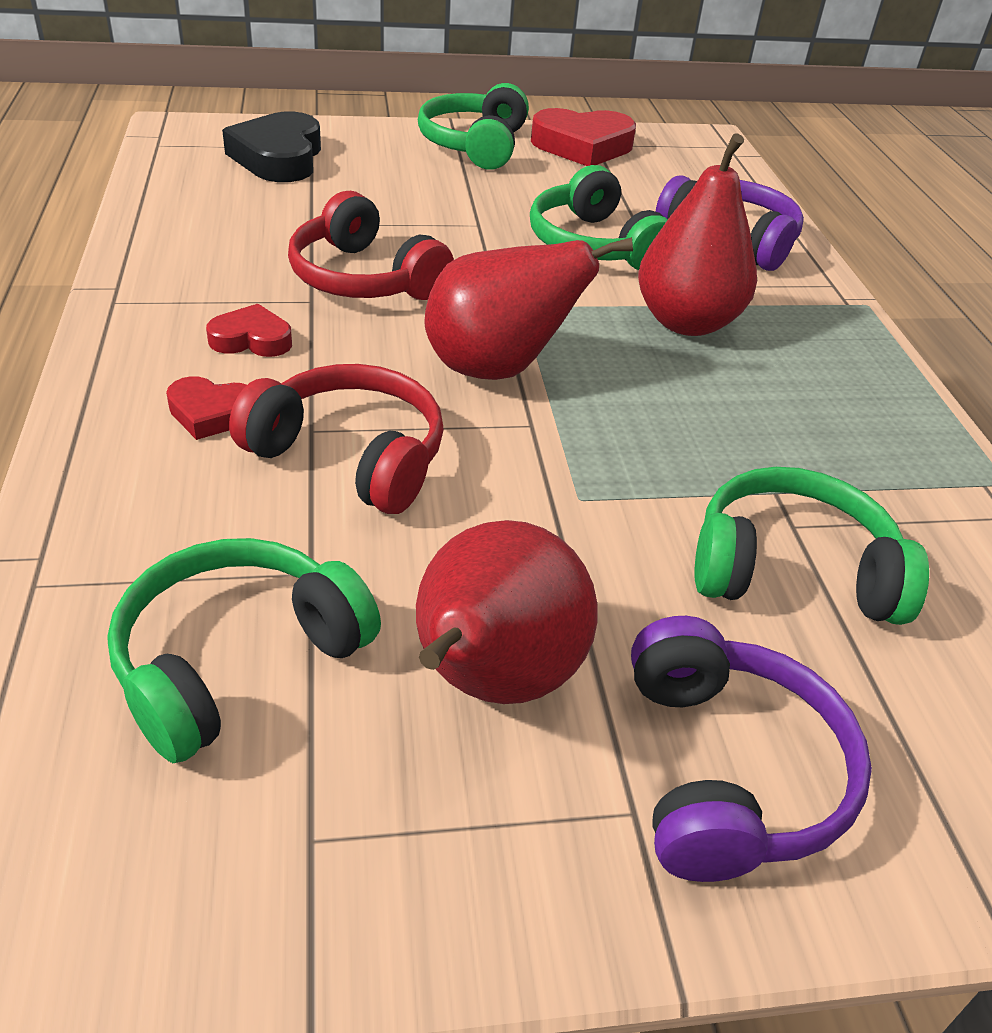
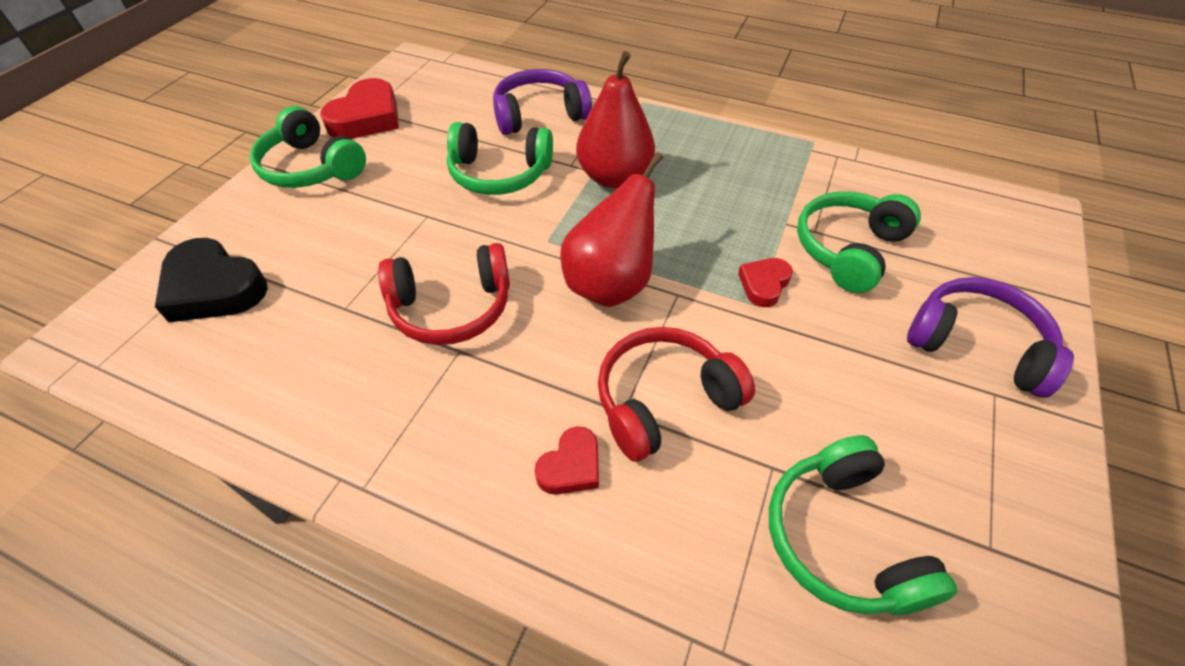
camera: 55 degrees left, 10 degrees up
(251, 339) = (488, 407): red heart -> red heart (764, 284)
(491, 680) = (893, 413): red pear -> none

